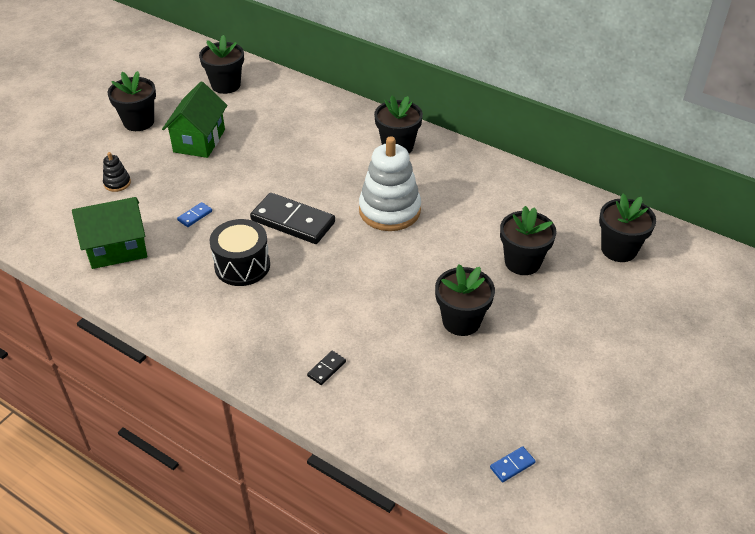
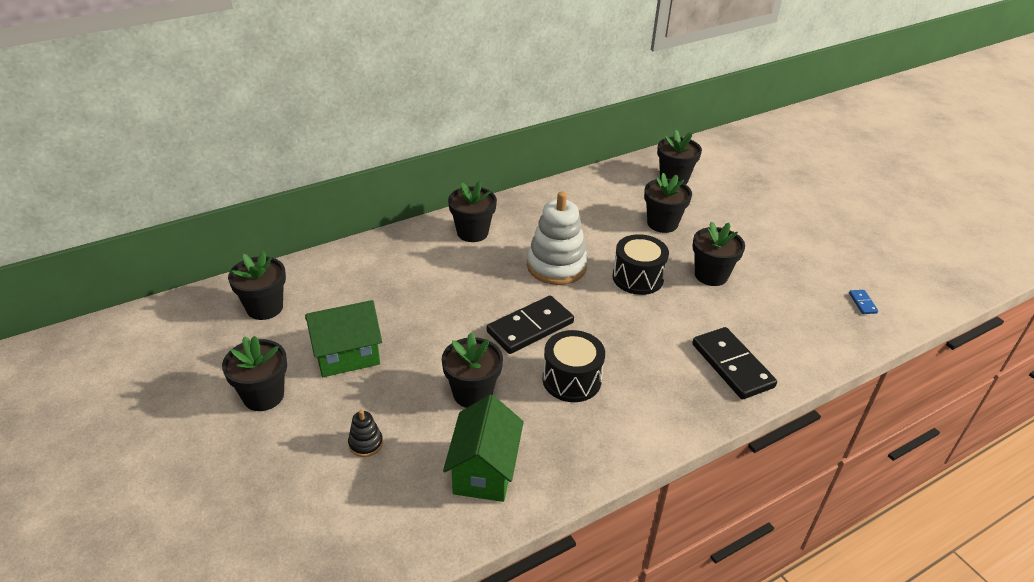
camera: 65 degrees left, 5 degrees down
(195, 216) = (472, 393): blue domino -> black flower pot
(199, 141) = (347, 356): green house -> green house turned 60 degrees counterclockwise
(326, 369) = (732, 365): black domino -> black domino, size x2.37
(414, 268) = (637, 278): none -> black drum

